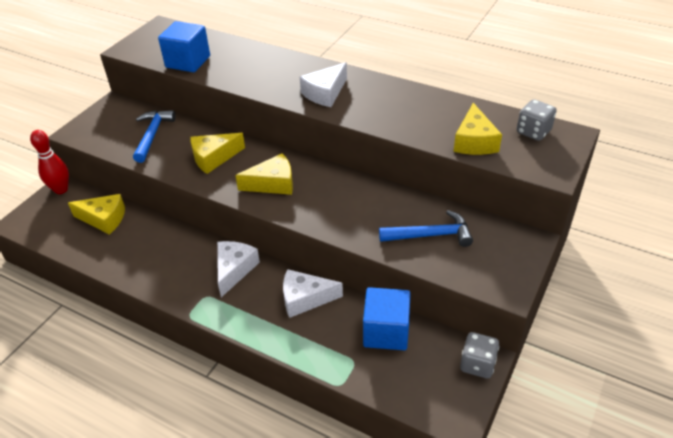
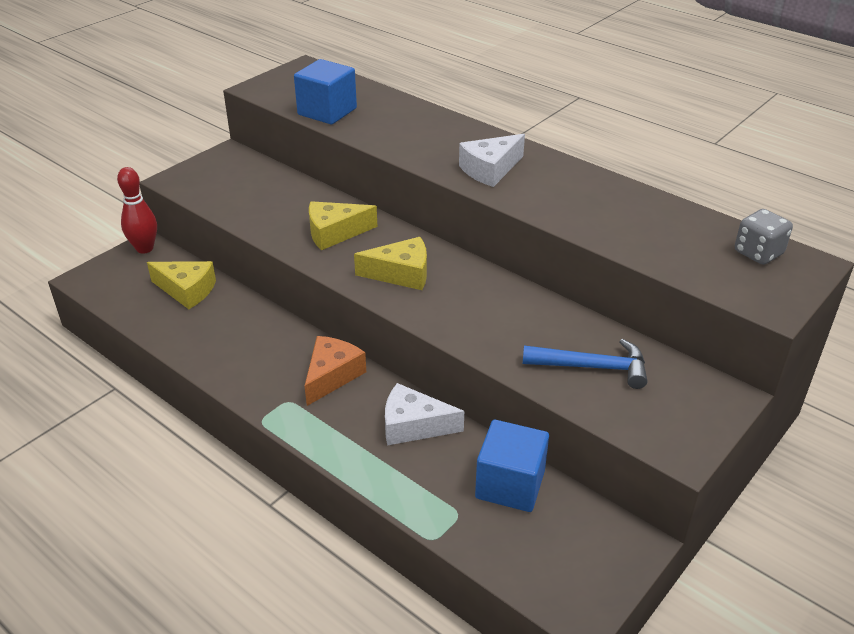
camera: 10 degrees right, 5 degrees down
(152, 135) = (266, 196): blue hammer -> none
(234, 270) = (332, 376): white cheese -> orange cheese
(474, 141) = (673, 253): yellow cheese -> none
(477, 364) = (624, 548): grey dice -> none

